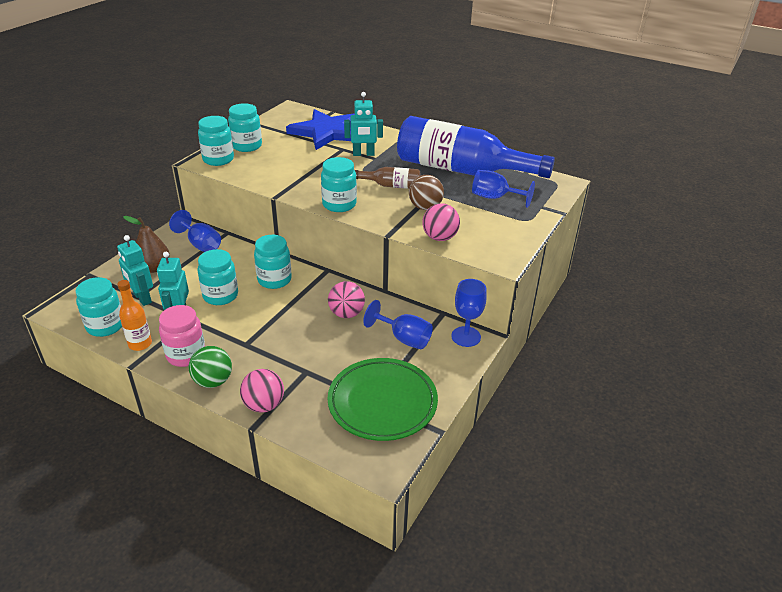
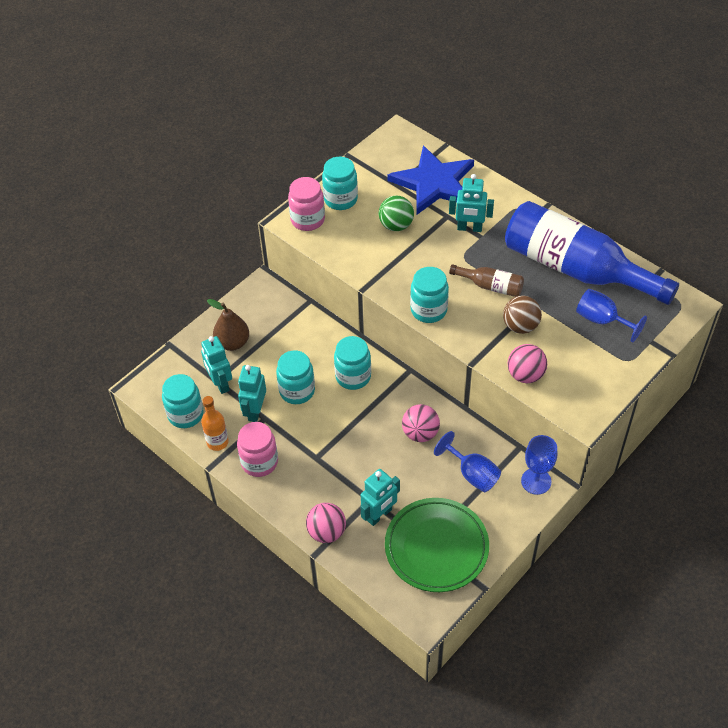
camera: 15 degrees right, 15 degrees up
(201, 244) = (281, 315): blue goblet -> none
(213, 381) = (282, 497): green ball -> green ball (396, 225)
(218, 159) = (307, 220): turquoise jar -> pink jar
(318, 383) = (379, 515): none -> turquoise robot

